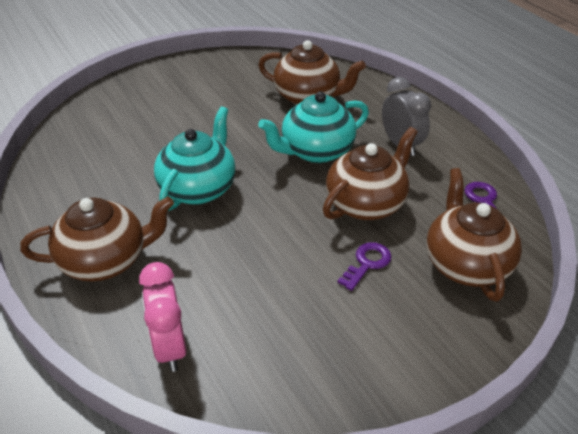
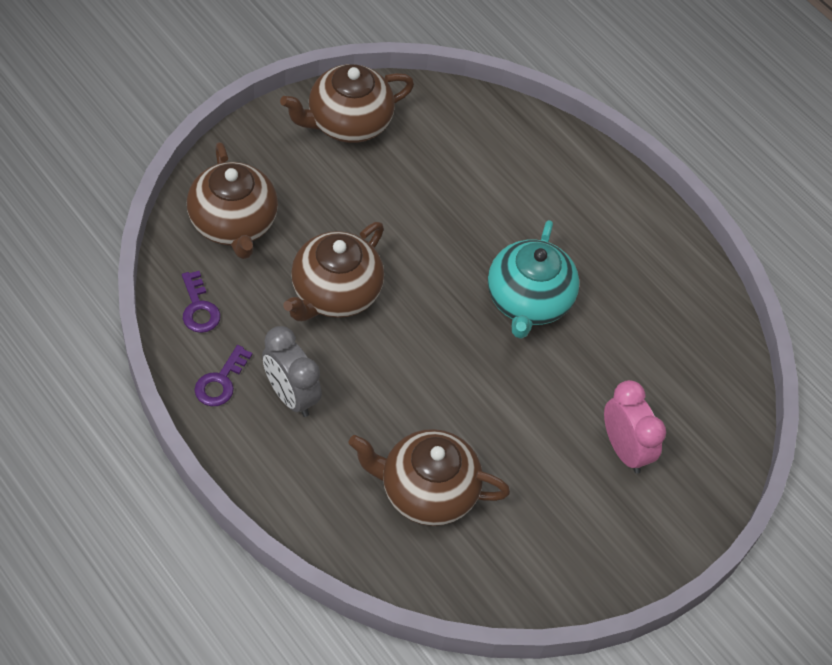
camera: 165 degrees right, 15 degrees up
(106, 261) = (586, 204): brown teapot -> brown teapot (347, 123)
(170, 347) = (494, 129): pink clock -> pink clock (624, 449)
(315, 151) = (401, 374): turquoise teapot -> none
(367, 263) = (332, 218): purple key -> purple key (220, 382)

